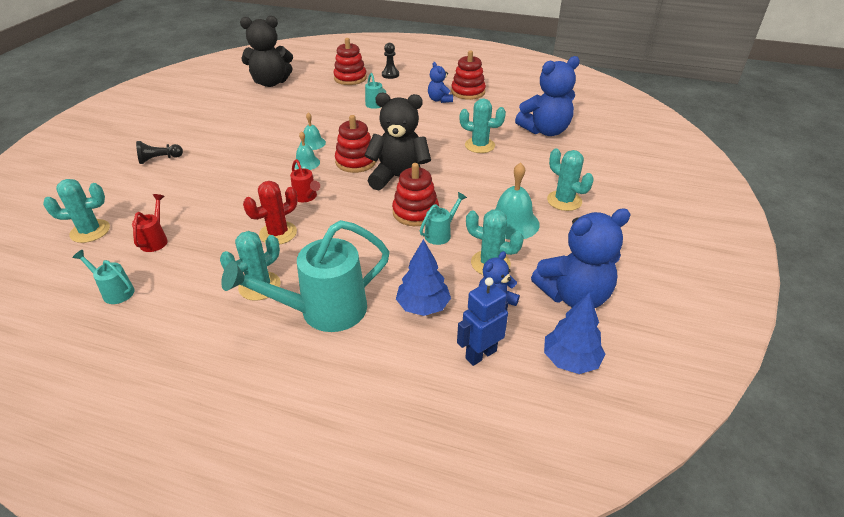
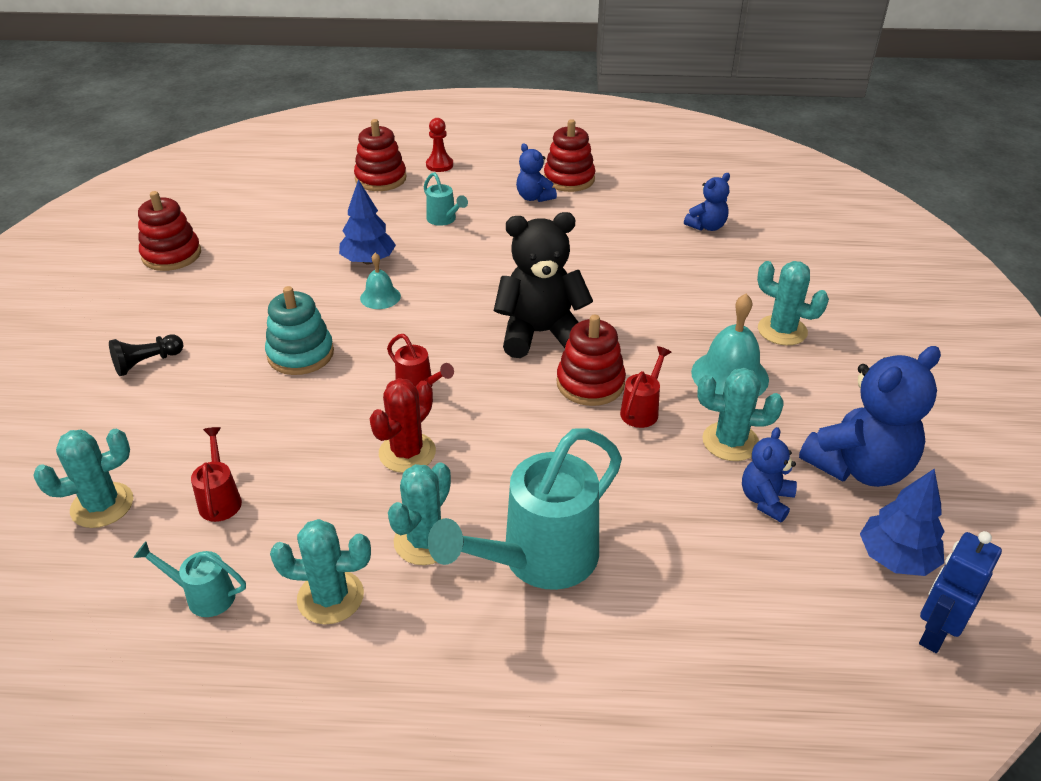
camera: 15 degrees left, 0 degrees up
(247, 168) = (300, 354): none -> turquoise stacking toy
(271, 83) = (257, 203): black teddy bear -> none
(306, 163) = (388, 331): turquoise bell -> none
(356, 161) = (462, 317): red stacking toy -> red stacking toy (172, 255)
(390, 75) = (439, 165): black pawn -> red pawn
(423, 306) = (672, 523): blue tree -> blue tree (368, 261)
(440, 234) = (642, 410): turquoise watering can -> red watering can
(479, 145) = (628, 263): turquoise cactus -> turquoise cactus (330, 597)
(480, 354) = (781, 575): blue robot -> blue robot (934, 633)
(545, 131) = (707, 226): blue teddy bear -> blue teddy bear, size x0.53

